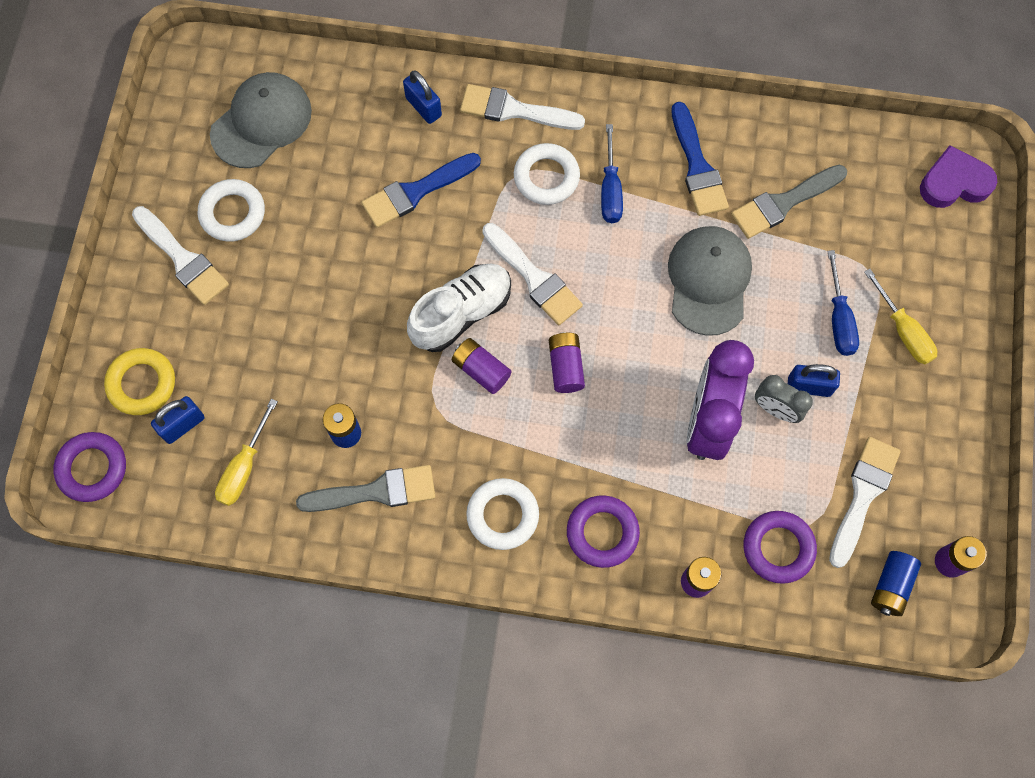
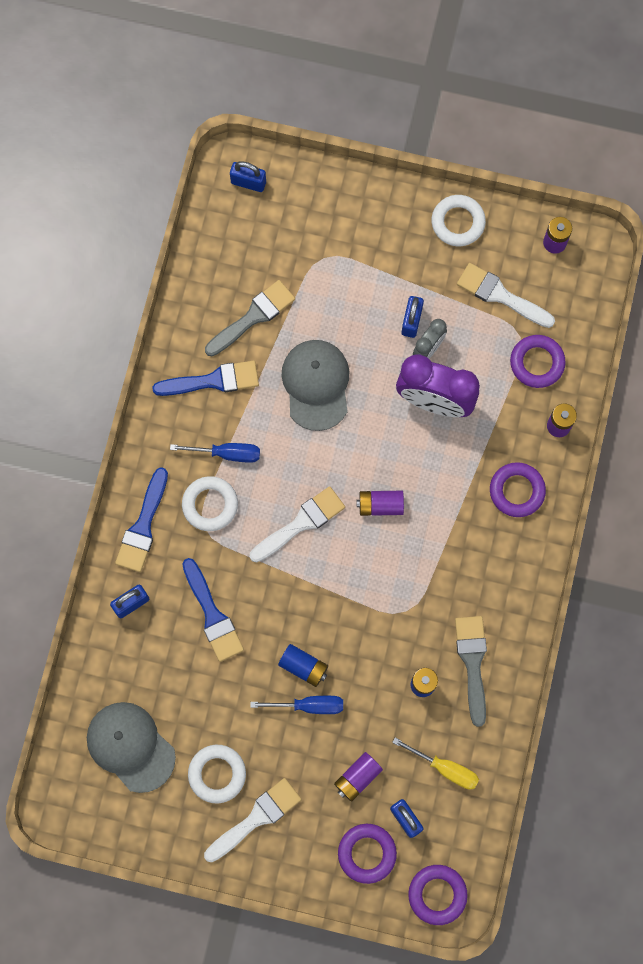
camera: 85 degrees left, 5 degrees up
(142, 384) = (367, 853): yellow ring -> purple ring
(461, 313) = (327, 584): white shoe -> none
(481, 370) = (377, 572): purple battery -> purple battery (357, 777)
(502, 515) = (498, 565): white ring -> white ring (458, 222)
(514, 110) = (143, 526): white brush -> blue brush
(709, 281) = (316, 385): grey cap -> grey cap turned 75 degrees clockwise
(783, 203) = (253, 317): grey brush -> grey brush turned 105 degrees counterclockwise
(839, 319) = (358, 290): blue screwdriver -> blue screwdriver (309, 705)
(891, 586) = (570, 287): blue battery -> blue battery (303, 667)
(903, 331) = (372, 243): yellow screwdriver -> none
(954, 182) = (248, 182): purple heart -> blue padlock

